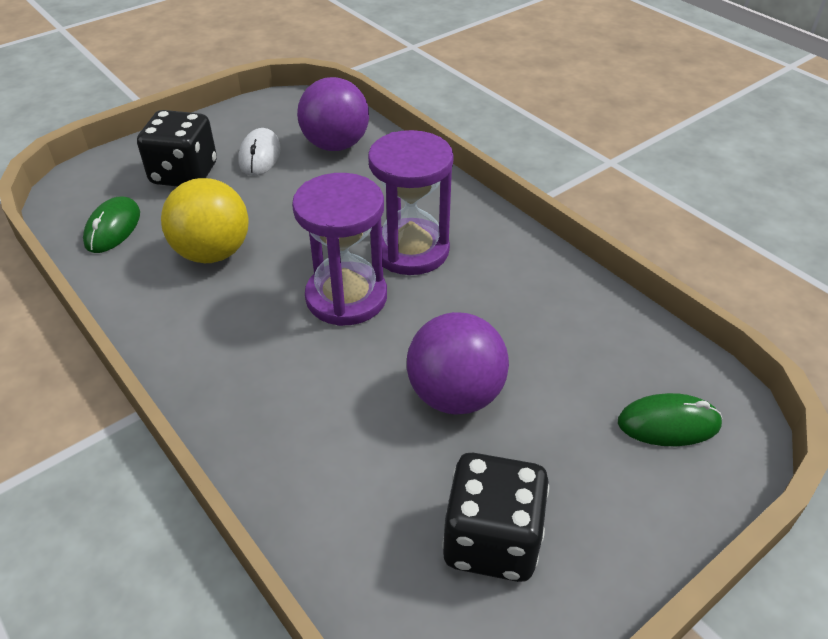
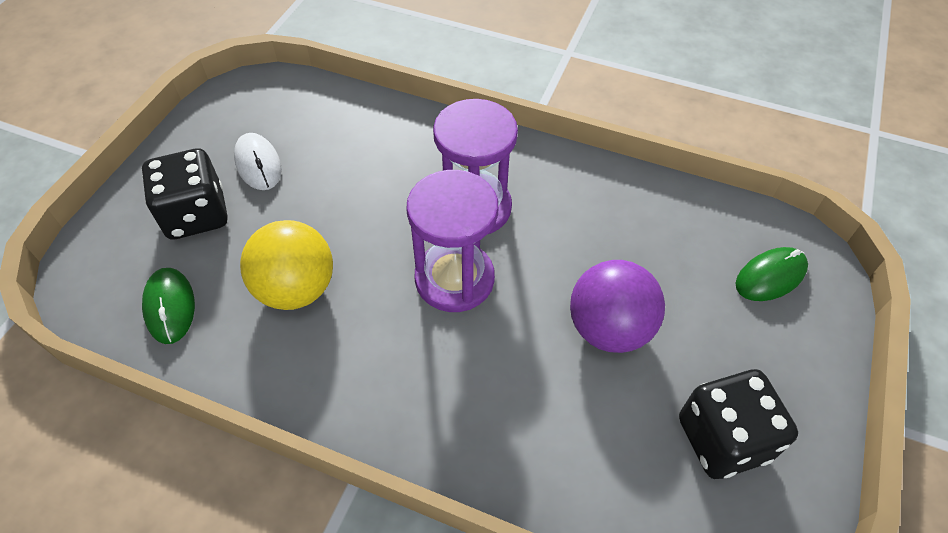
camera: 30 degrees left, 10 degrees up
(335, 145) = (324, 124): purple ball -> none

